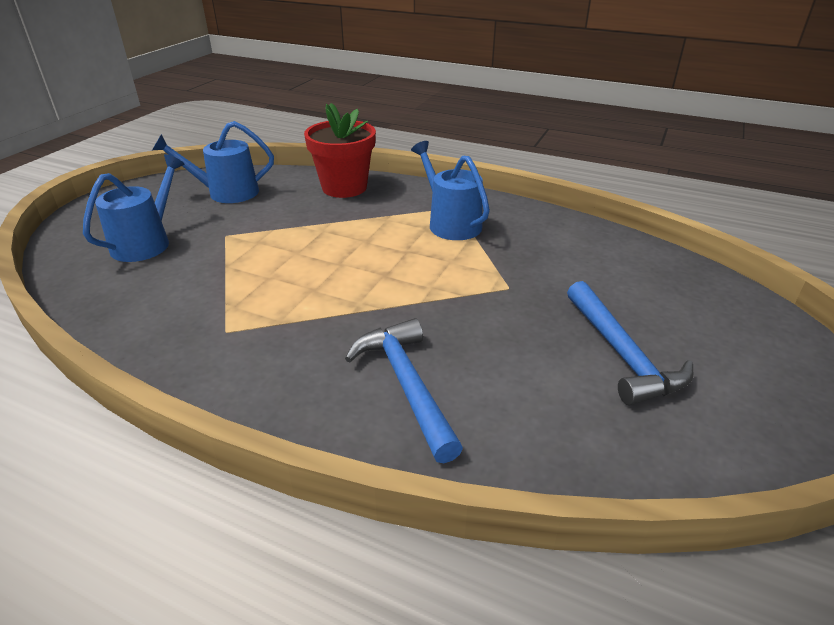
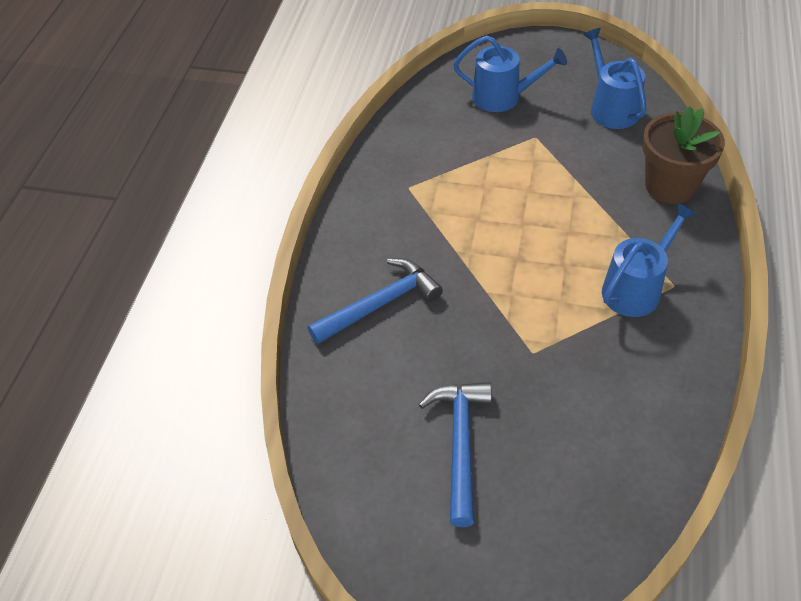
camera: 80 degrees right, 15 degrees up
(344, 187) = (670, 186): red flower pot -> brown flower pot
(621, 353) = (460, 444): blue hammer -> blue hammer turned 120 degrees clockwise

